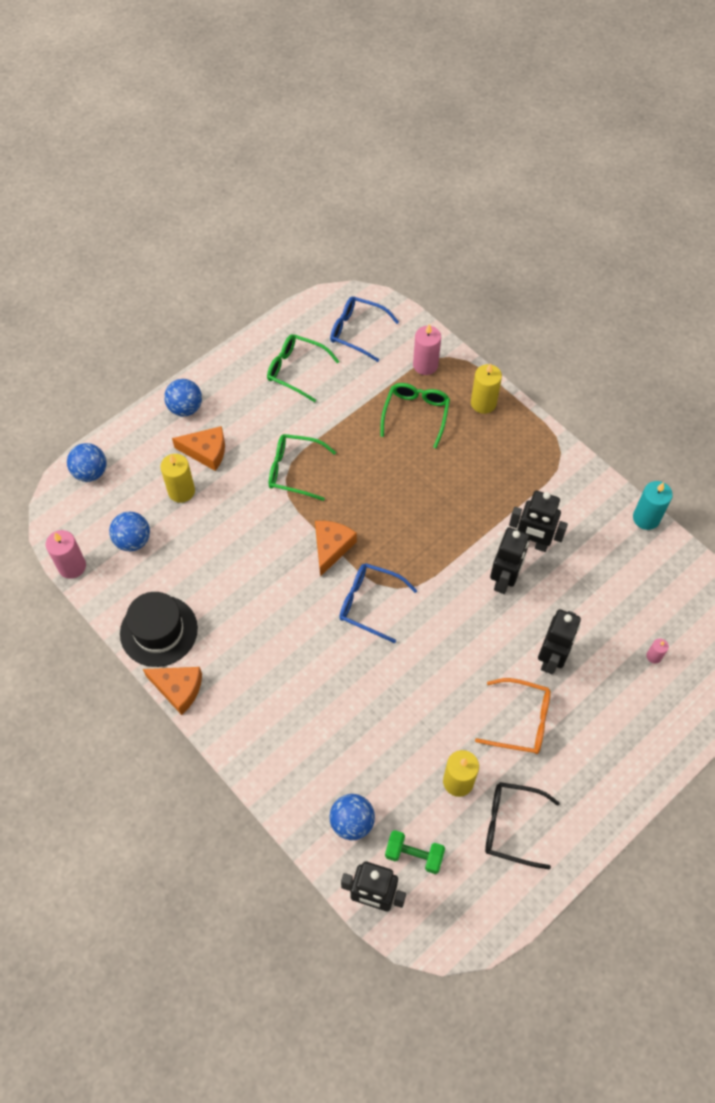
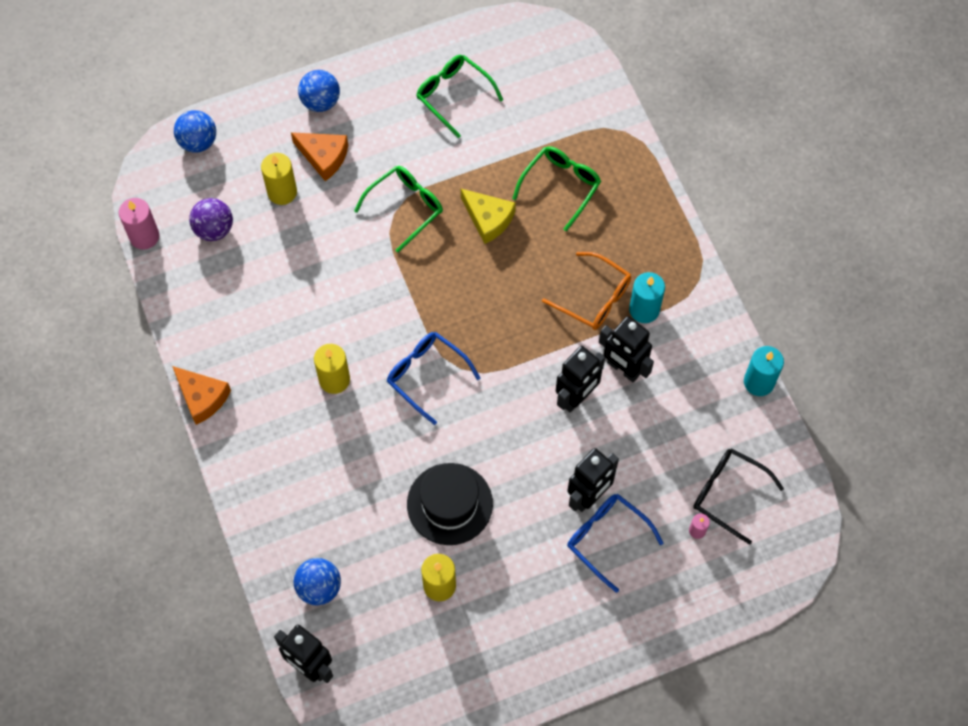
camera: 20 degrees right, 5 degrees up
(133, 540) = (214, 229): blue ball -> purple ball
(159, 631) = (205, 332): black hat -> black hat (449, 504)
(293, 470) = (406, 207): green glasses -> green glasses turned 105 degrees clockwise
(331, 547) = (411, 303): orange cheese -> none
(356, 331) = (536, 71): blue glasses -> blue glasses (606, 538)
(367, 459) = (488, 219): none -> yellow cheese
(414, 855) = (366, 640): green dumbbell -> none
(425, 365) = (595, 133): pink candle -> none
(483, 403) = (639, 197): yellow candle -> yellow candle (334, 380)
(510, 826) = (473, 647): black glasses -> black glasses (727, 493)
(522, 721) = (530, 549): orange glasses -> orange glasses (595, 298)
(527, 490) = (644, 309): none -> turquoise candle

